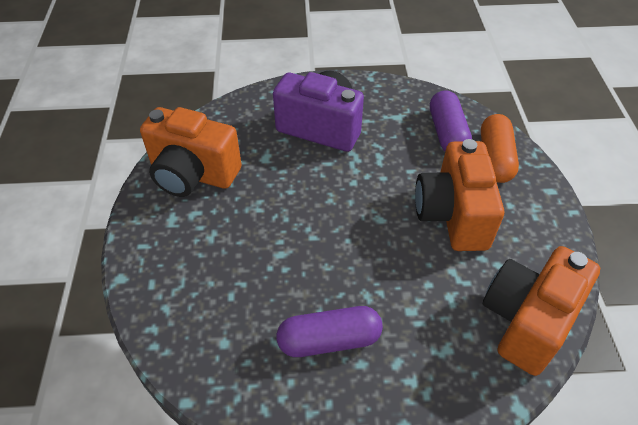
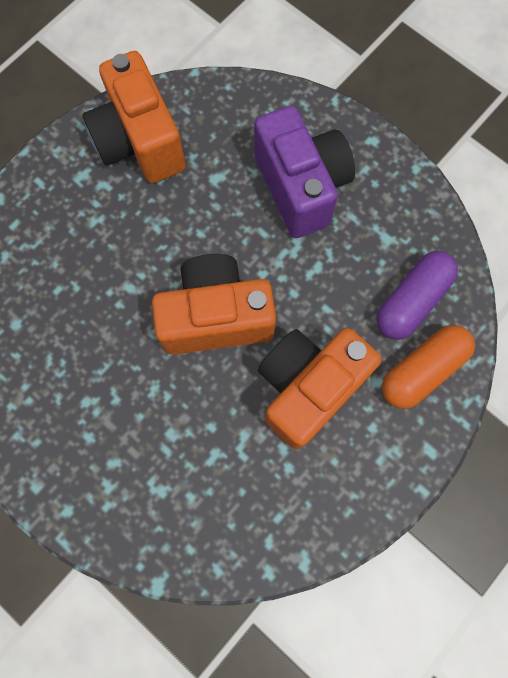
camera: 45 degrees right, 25 degrees up
(329, 340) = (86, 396): purple capsule -> none
(526, 321) = (248, 534): orange camera -> orange camera (216, 317)

